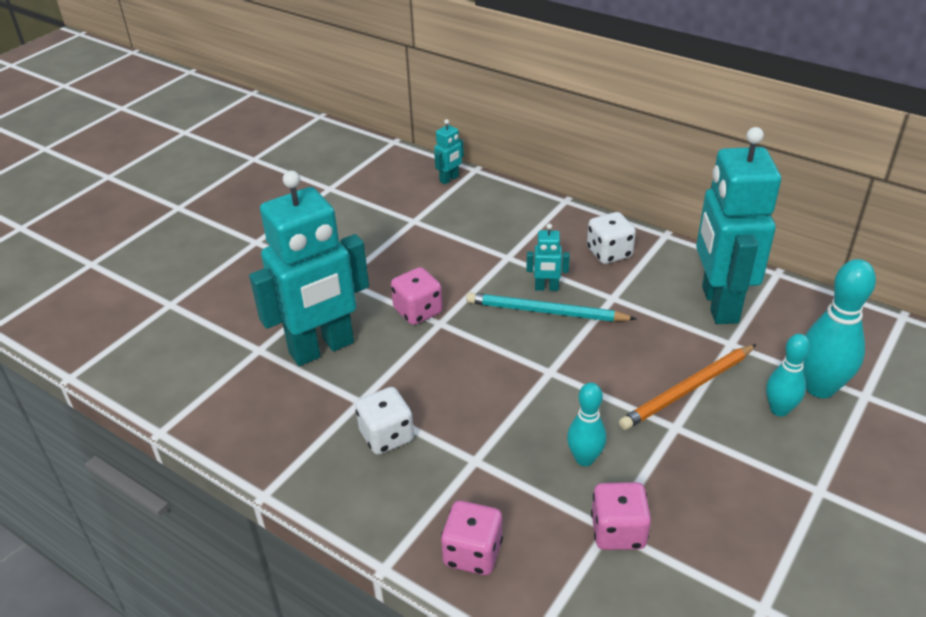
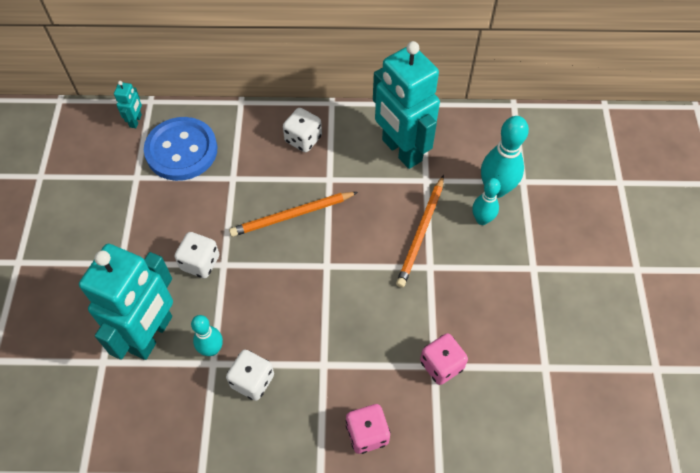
camera: 35 degrees left, 20 degrees up
(418, 311) = (200, 263): pink dice -> white dice
(474, 216) = (181, 150): none -> blue button
(545, 312) = (292, 215): turquoise pencil -> orange pencil
(546, 288) = (279, 193): turquoise robot -> none
(584, 459) = (390, 323): turquoise bowling pin -> turquoise bowling pin (212, 349)

